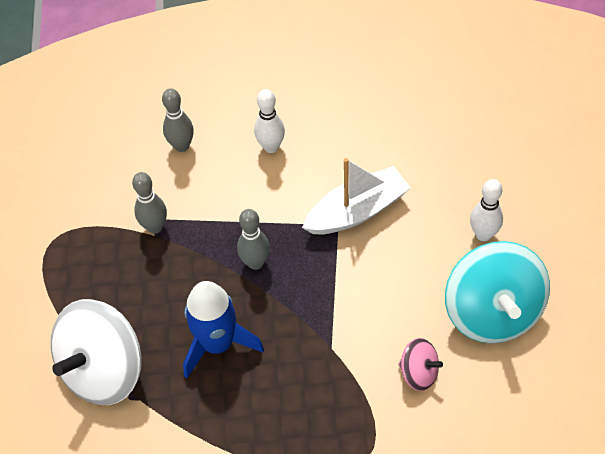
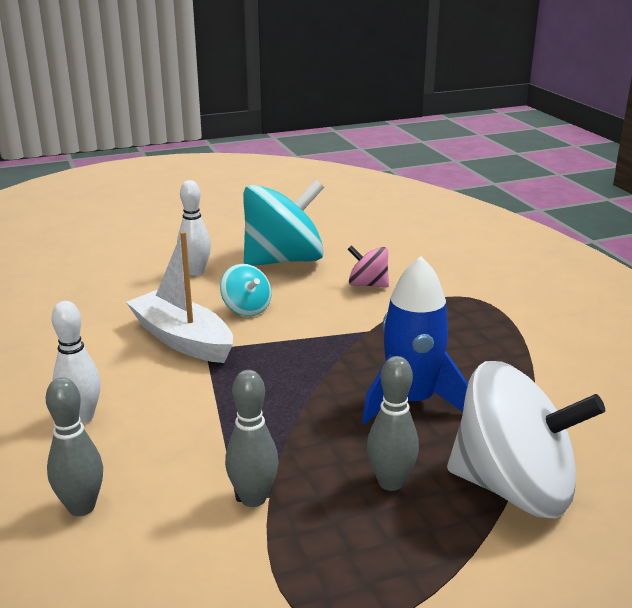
camera: 110 degrees left, 30 degrees down
(255, 262) = (282, 395): grey bowling pin -> grey bowling pin (390, 482)
(396, 263) = (246, 309): none -> turquoise spinning top
(419, 373) = (367, 285): pink spinning top -> pink spinning top turned 75 degrees counterclockwise

